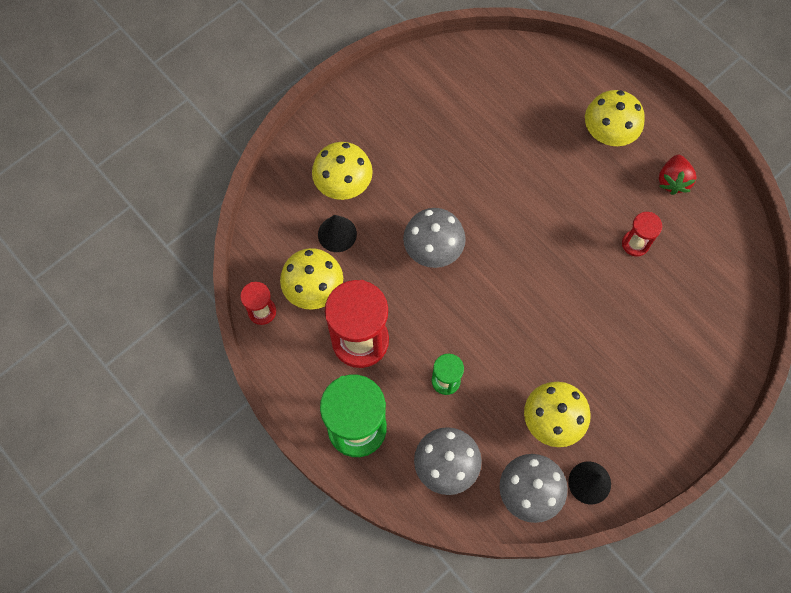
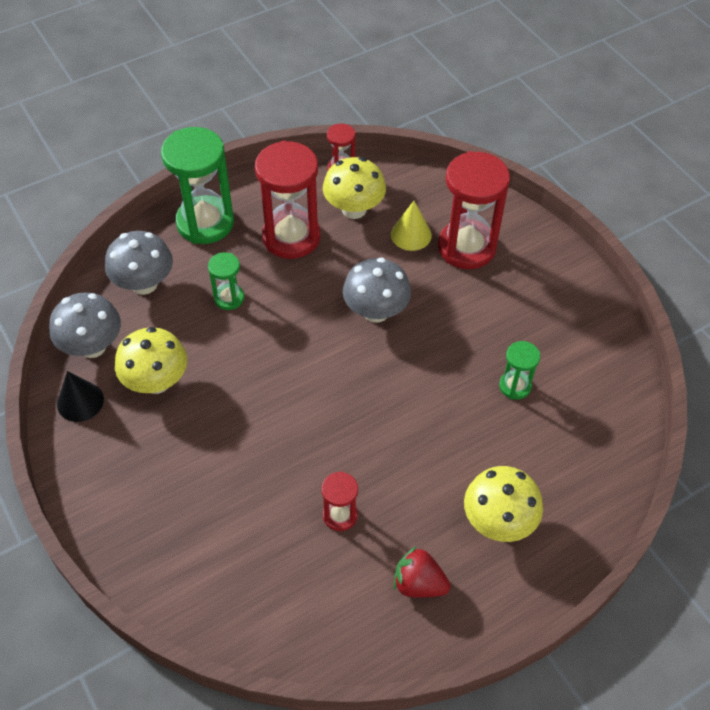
camera: 100 degrees right, 15 degrees down
(337, 234) = (411, 234): black cone -> yellow cone
(343, 185) = (466, 247): yellow mushroom -> red hourglass
(485, 133) = (515, 386): none -> green hourglass

